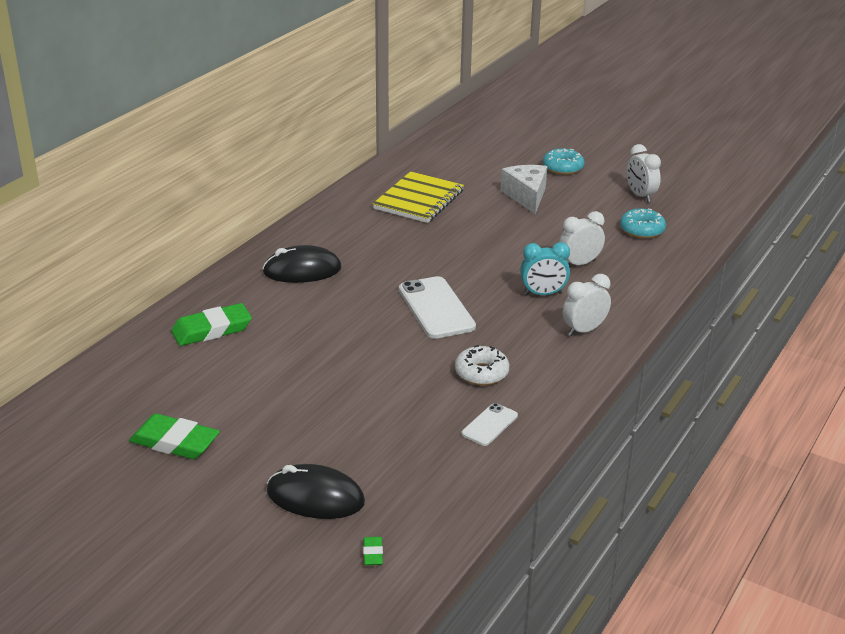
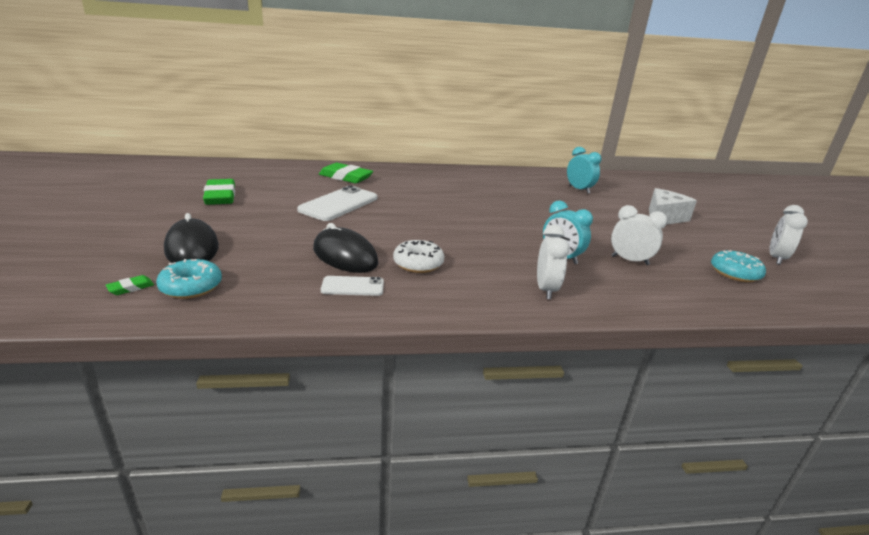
camera: 50 degrees right, 5 degrees down
(302, 270) = (442, 181): black mouse -> black mouse (345, 256)
(418, 200) = (579, 189): yellow notebook -> turquoise clock
(436, 308) = (471, 226): white phone -> white phone (339, 204)
(563, 168) = (728, 220): turquoise donut -> turquoise donut (191, 287)
(584, 330) = (546, 289): white clock -> white clock turned 75 degrees clockwise

